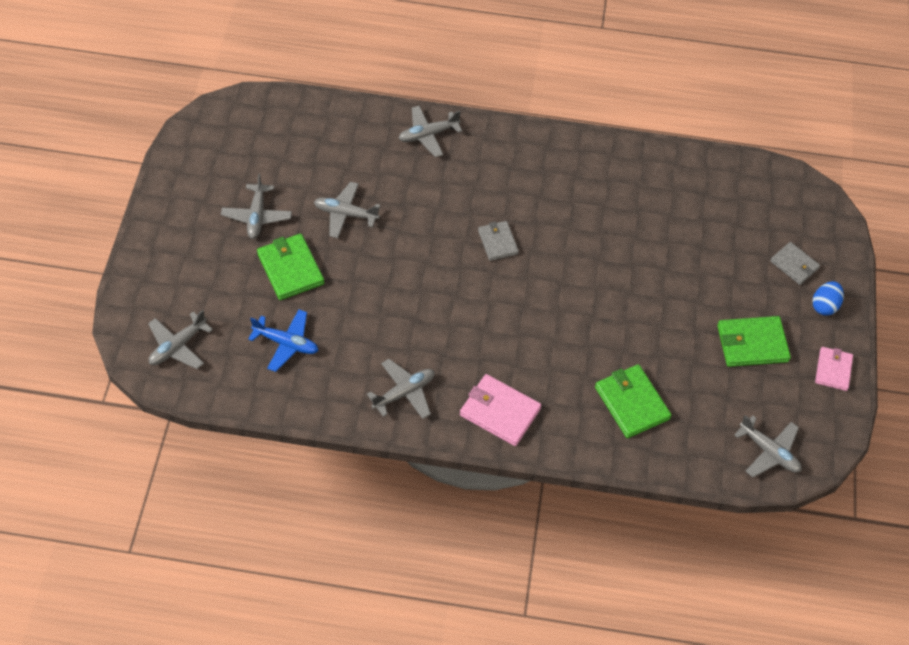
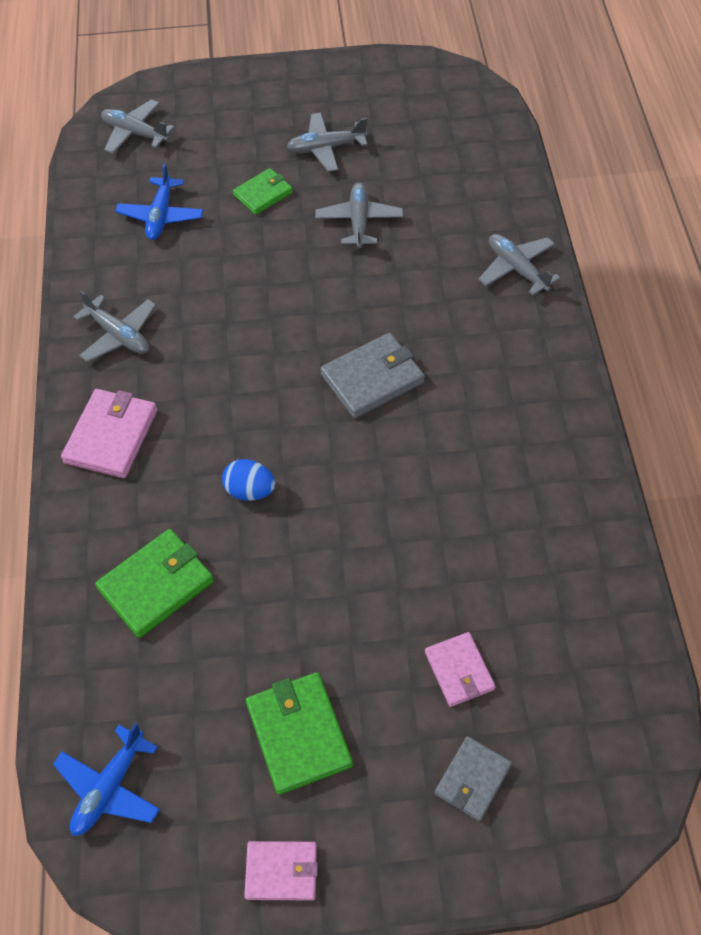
camera: 80 degrees right, 0 degrees up
(290, 269) = (263, 194): green wallet -> green wallet, size x0.64
(498, 242) = (372, 378): grey wallet -> grey wallet, size x1.55
(727, 253) = (459, 671): none -> pink wallet
(769, 451) = (109, 787): grey plane -> blue plane
(824, 306) = (405, 841): blue egg -> blue egg (250, 490)

